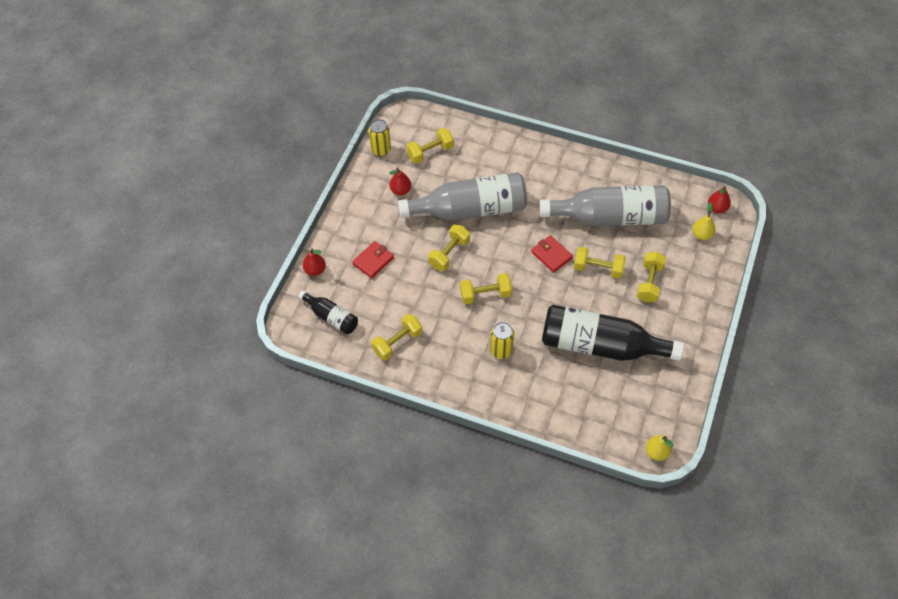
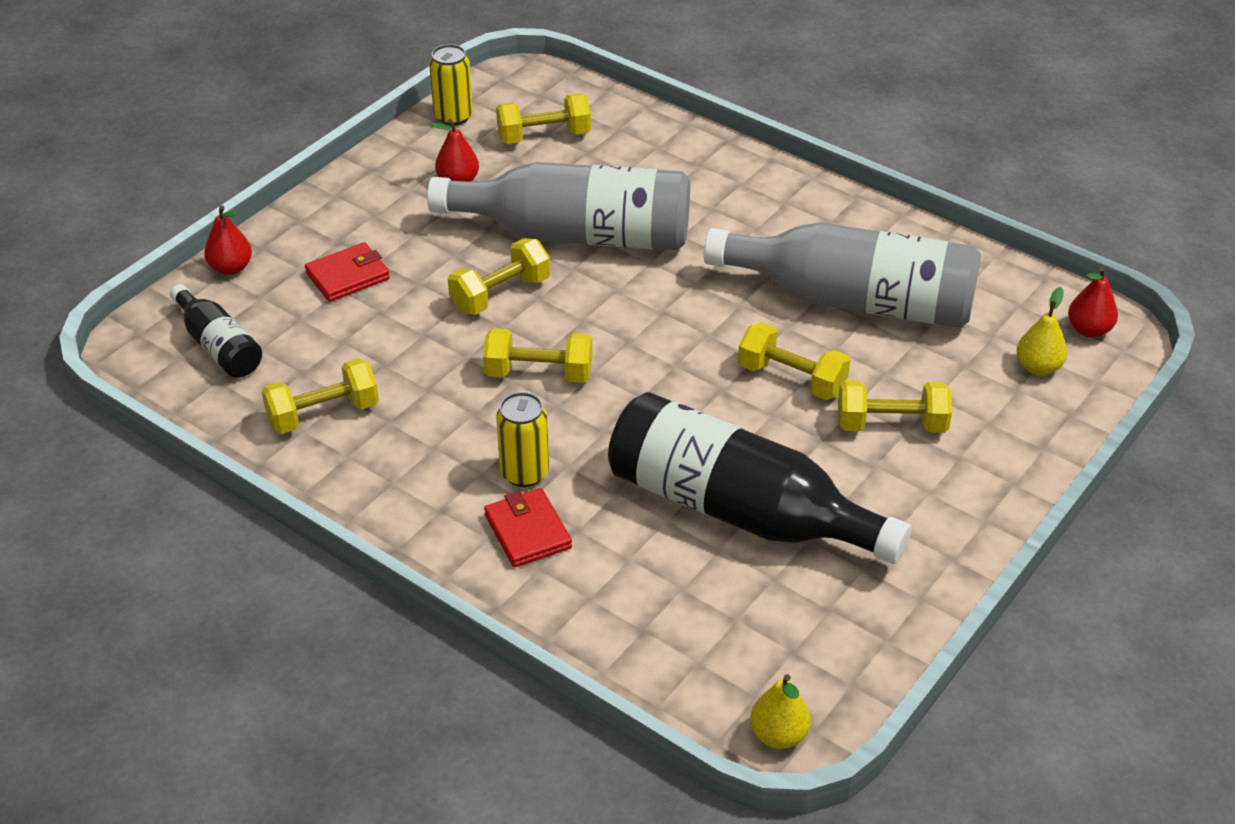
camera: 15 degrees right, 15 degrees down
(551, 255) = (704, 337): red wallet -> red wallet (528, 531)
(649, 283) = (891, 425): yellow dumbbell -> yellow dumbbell turned 60 degrees clockwise

